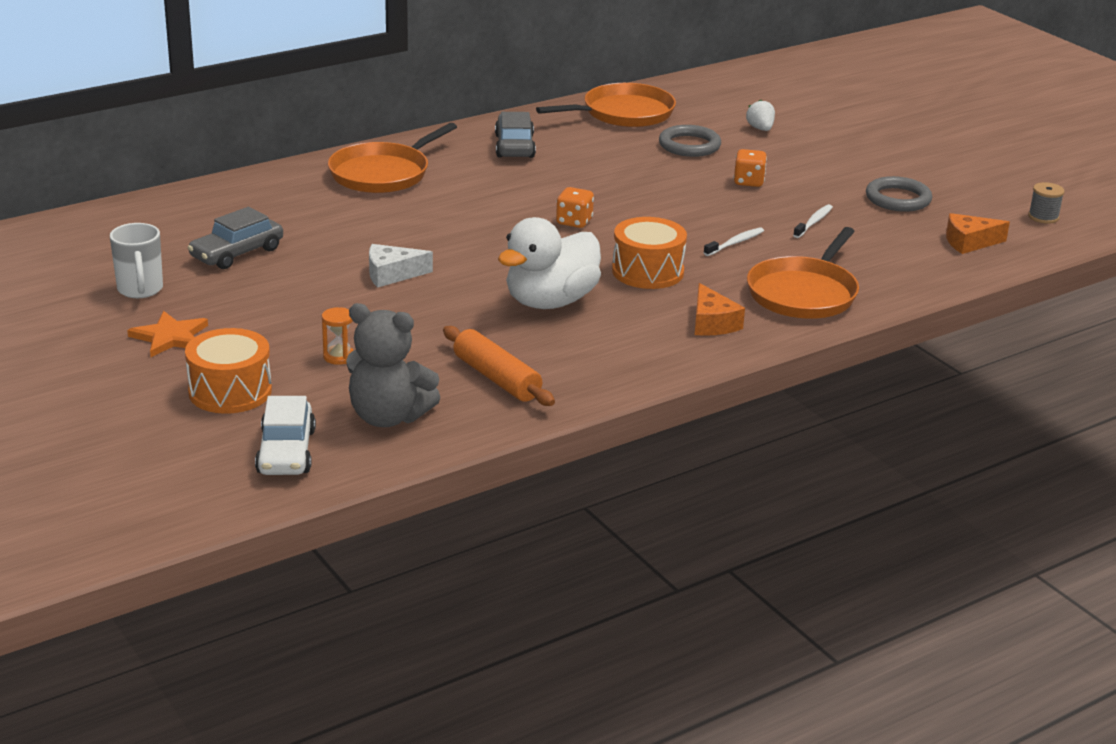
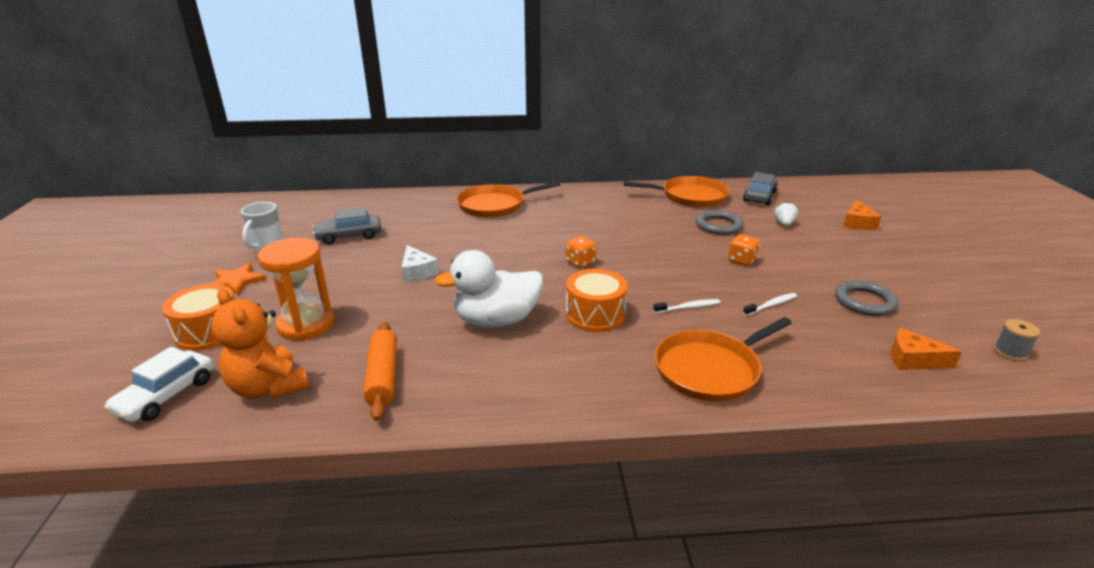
camera: 30 degrees right, 0 degrees up
(339, 357) = (306, 325): orange hourglass -> orange hourglass, size x2.26
(388, 417) = (268, 387): grey teddy bear -> orange teddy bear
(392, 274) = (417, 272): white cheese -> white cheese turned 135 degrees counterclockwise
(514, 146) = (595, 204): grey car -> grey car (759, 196)
(712, 323) = (603, 376): orange cheese -> orange cheese (857, 223)

